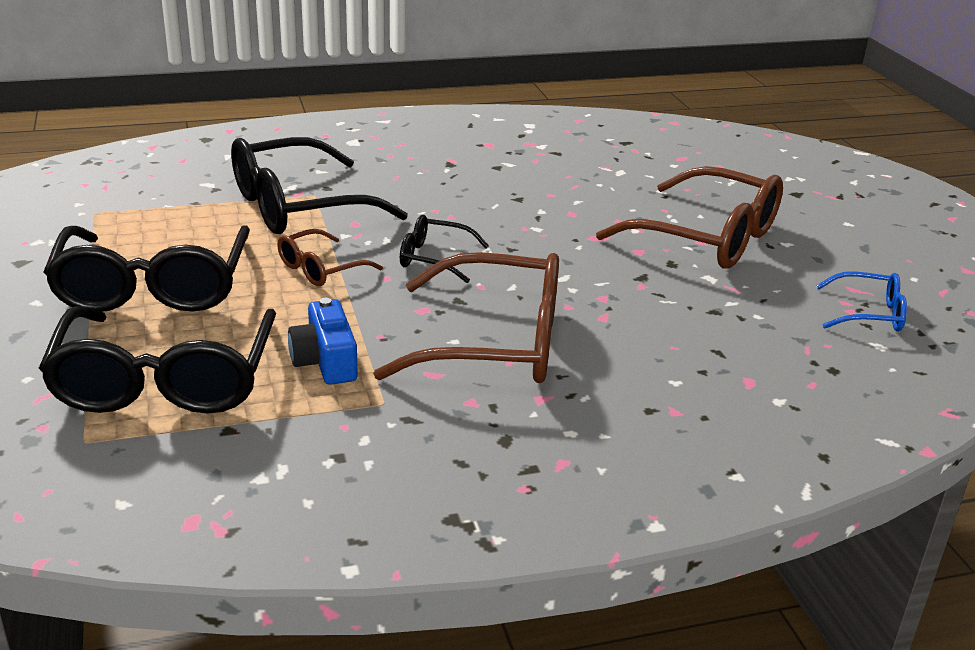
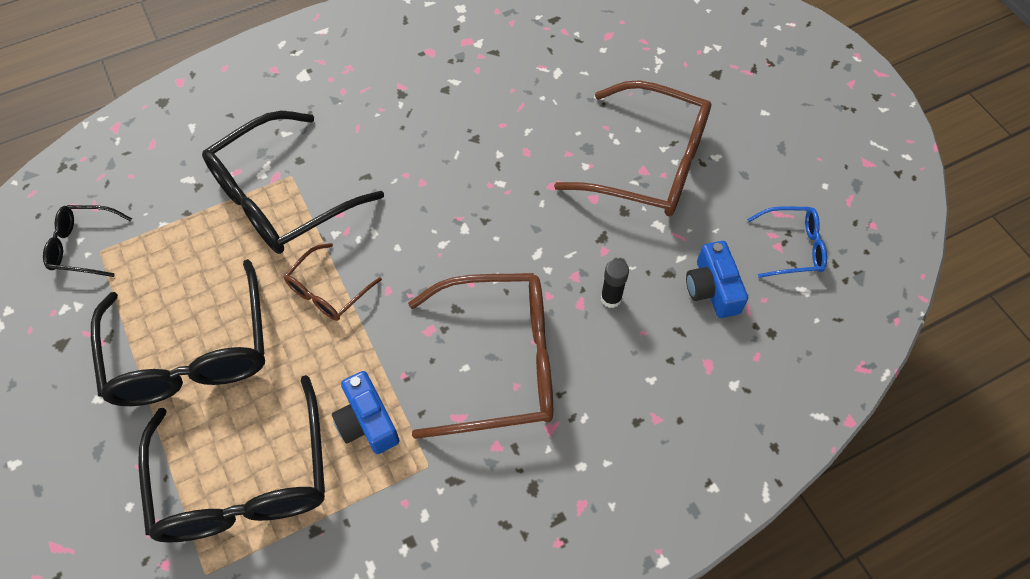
camera: 10 degrees left, 30 degrees up
(434, 258) = (421, 251): black glasses -> black glasses (83, 246)
(641, 318) = (611, 298): none -> black glue stick
(765, 328) = (712, 289): none -> blue camera

